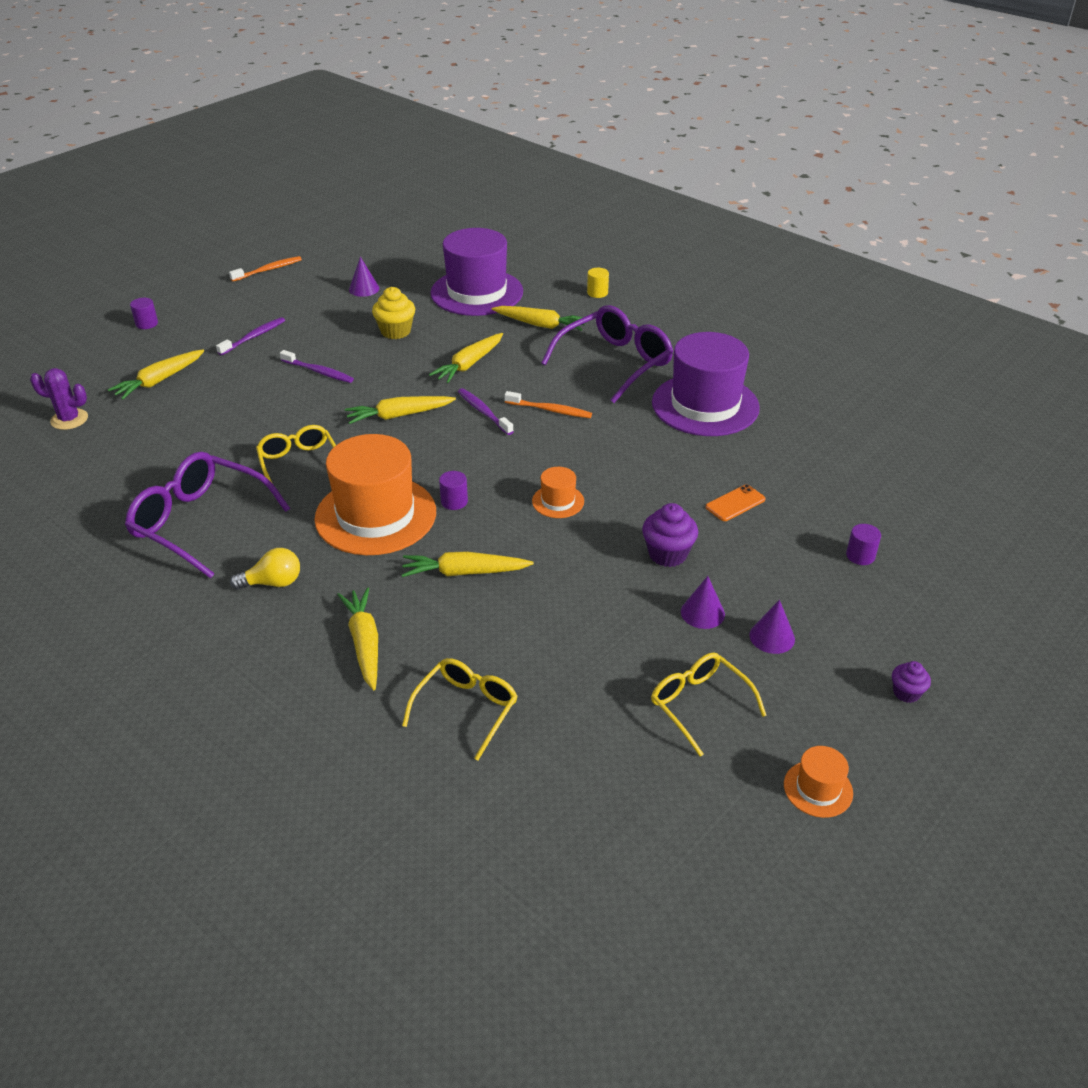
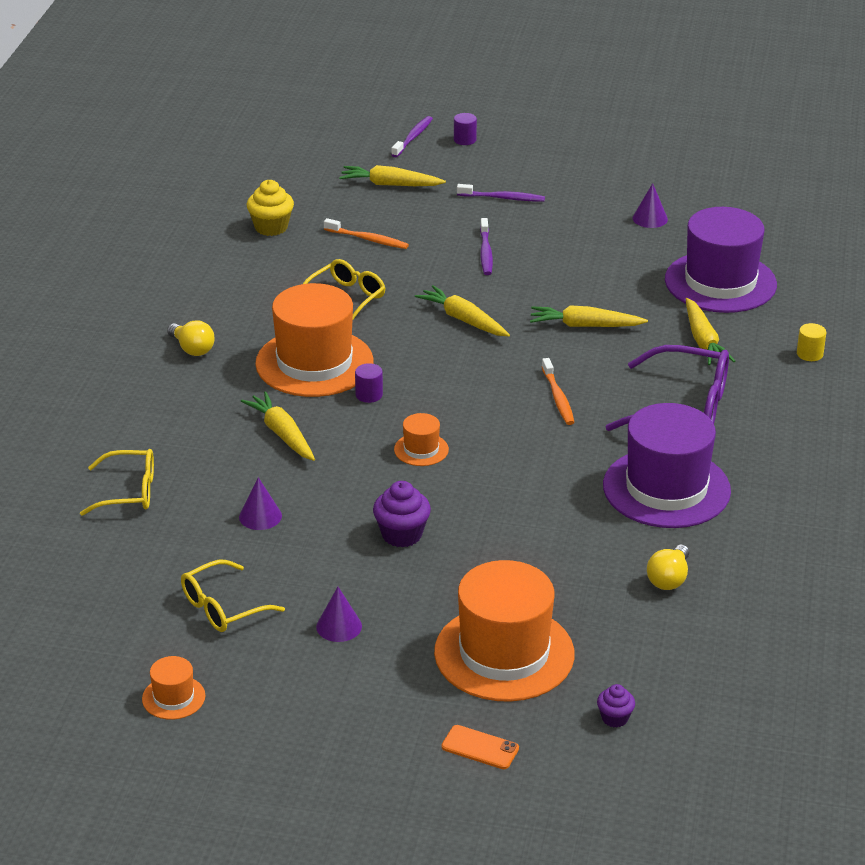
camera: 60 degrees right, 5 degrees down
(69, 419) = (299, 171): purple cactus -> none
(199, 522) = (231, 286): purple glasses -> none
(268, 270) = (621, 156): orange toothbrush -> orange toothbrush (368, 239)
(364, 643) = (161, 418): yellow carrot -> none
(395, 331) = (595, 265): yellow cupcake -> yellow cupcake (271, 227)
(483, 412) = (515, 362): purple toothbrush -> purple toothbrush (413, 137)
(699, 704) = (222, 607): yellow glasses -> yellow glasses turned 150 degrees counterclockwise
(702, 613) = (338, 578): purple cone -> purple cone (260, 516)
(735, 503) = (515, 553): orange phone -> orange phone (480, 747)
(814, 444) = (669, 579): none -> yellow light bulb
(860, 556) = (504, 653): purple cylinder -> orange hat
(906, 693) = (328, 724): purple cupcake -> purple cupcake (614, 718)

